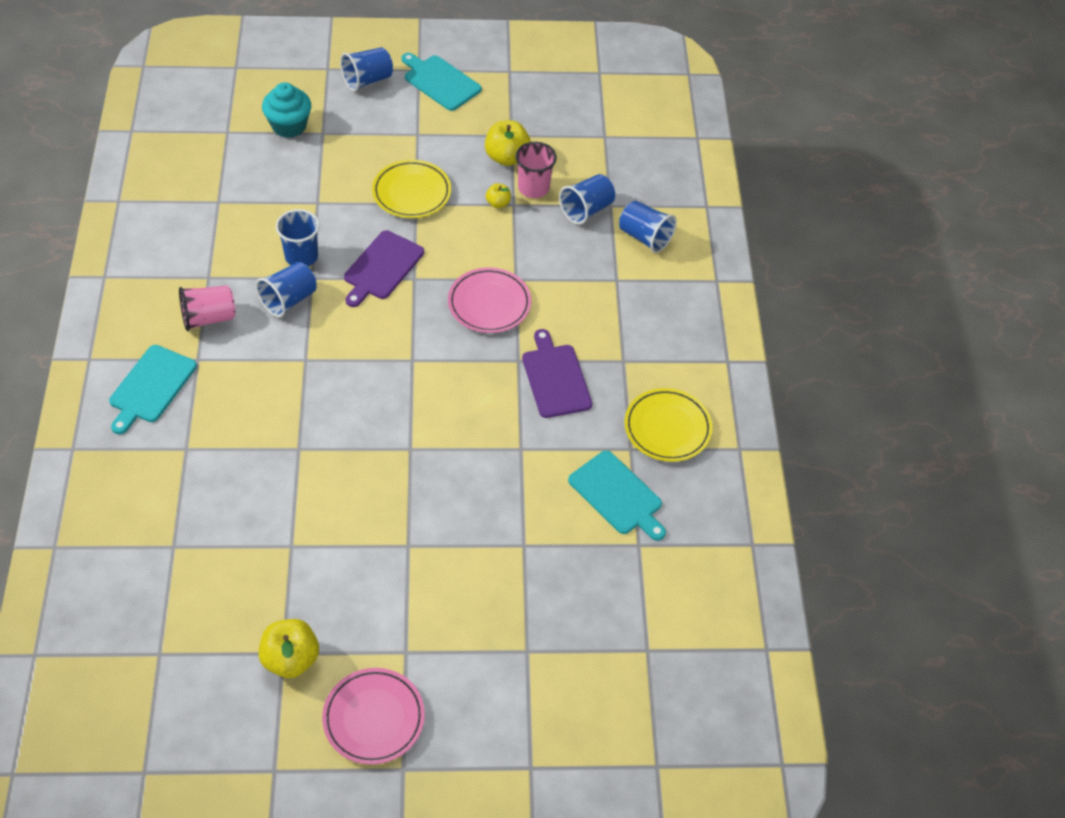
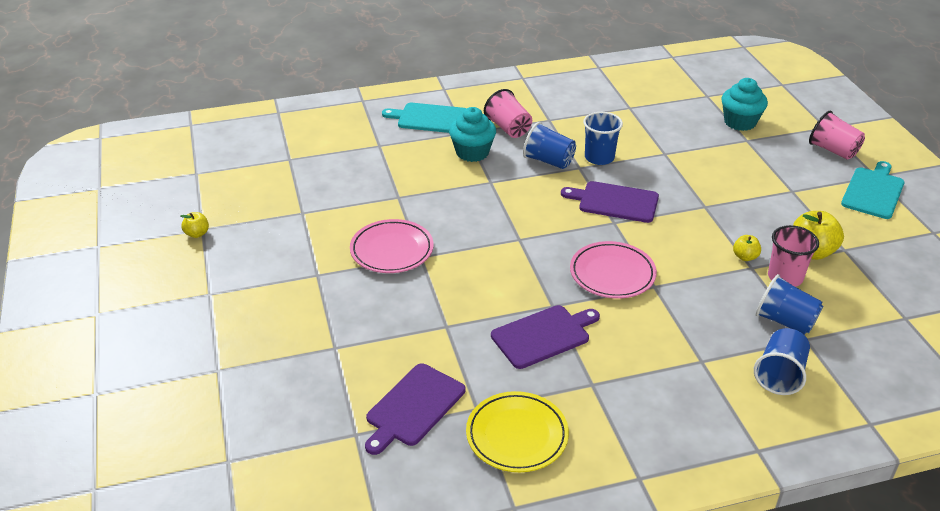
camera: 80 degrees right, 15 degrees down
(242, 362) = (472, 152): none -> turquoise cupcake
(291, 659) = (197, 234): yellow apple -> yellow apple, size x0.54
(367, 80) = (833, 150): blue cup -> pink cup
(374, 718) = (145, 288): pink plate -> pink plate (392, 250)
(411, 193) = (716, 201): yellow plate -> none
(617, 495) = (413, 407): turquoise cutting board -> purple cutting board

